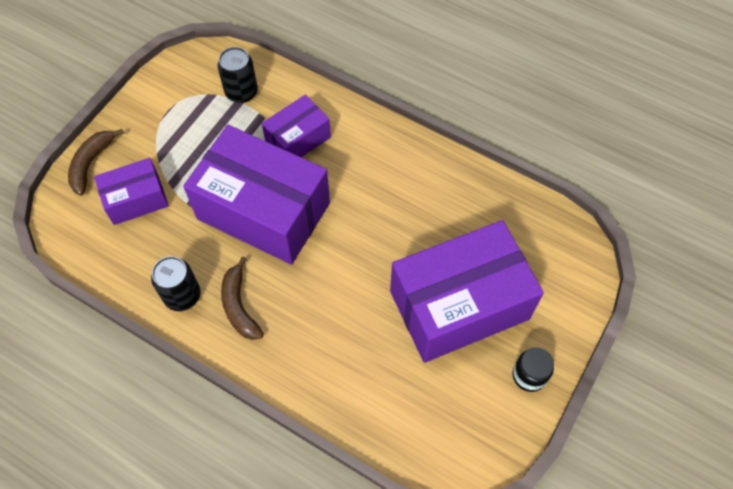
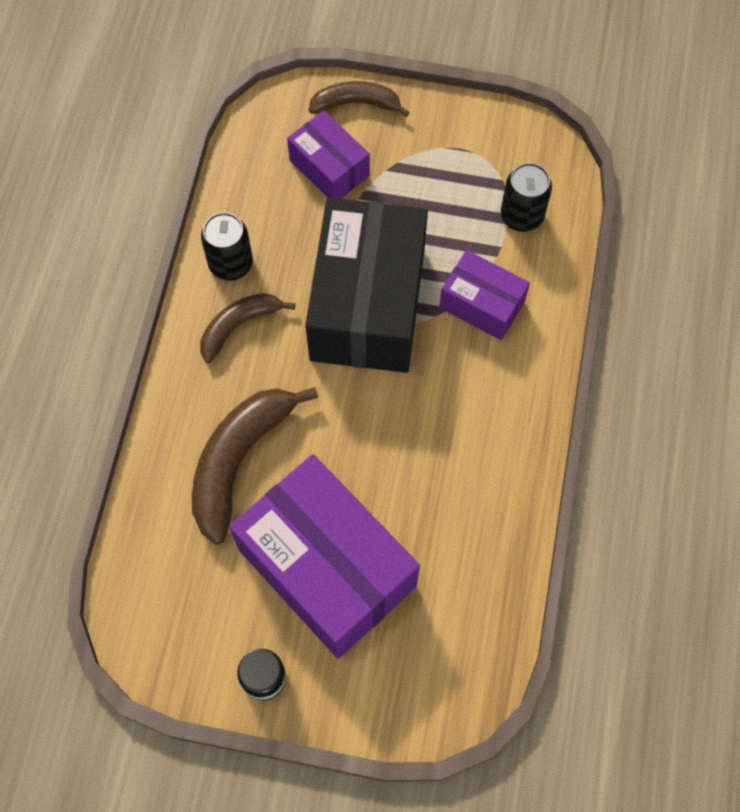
camera: 70 degrees right, 5 degrees up
(263, 211) = (367, 304): purple box -> black box
(352, 340) = (239, 461): none -> brown banana

